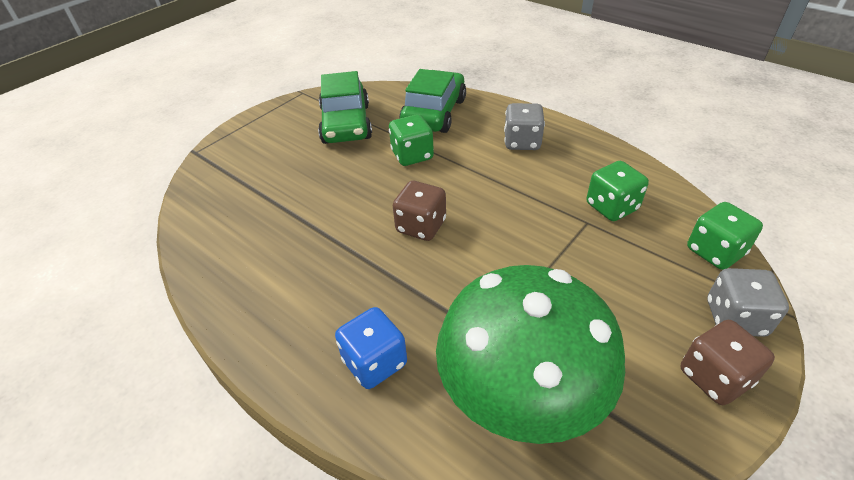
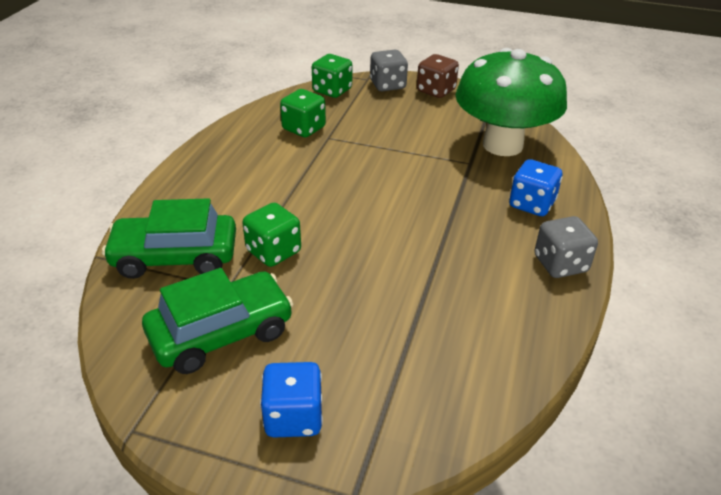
camera: 115 degrees left, 5 degrees down
(260, 141) = (294, 417): none -> blue dice
(421, 226) = (383, 217): brown dice -> none
(522, 142) = (222, 182): grey dice -> grey dice (560, 264)

